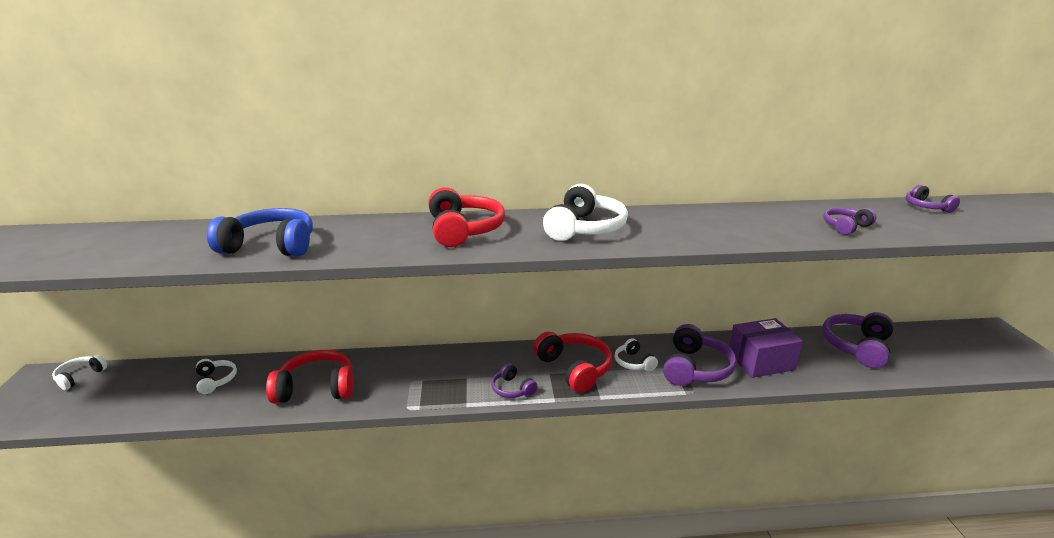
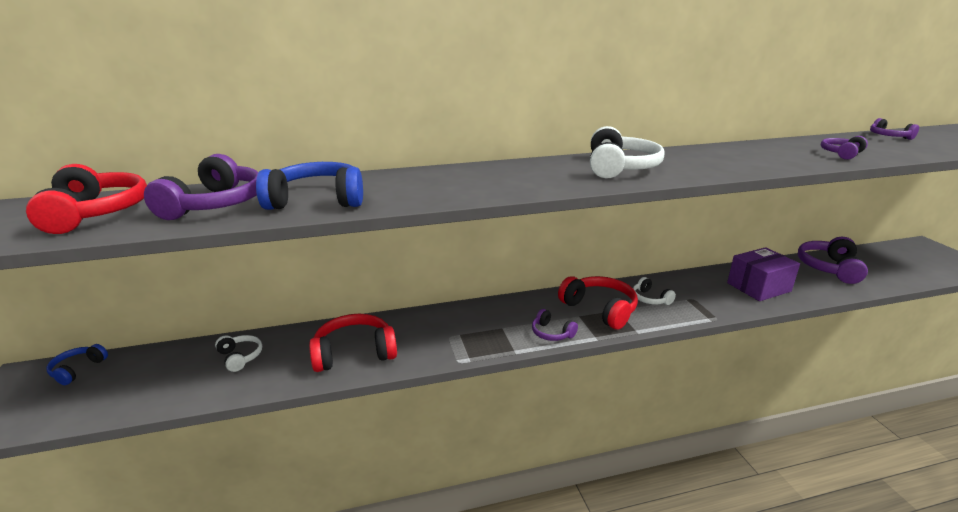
camera: 10 degrees left, 0 degrees up
(80, 376) = (77, 369): white headphones -> blue headphones
(463, 230) = (506, 175): red headphones -> red headphones (95, 213)
(695, 368) = (707, 298): purple headphones -> purple headphones (215, 204)

